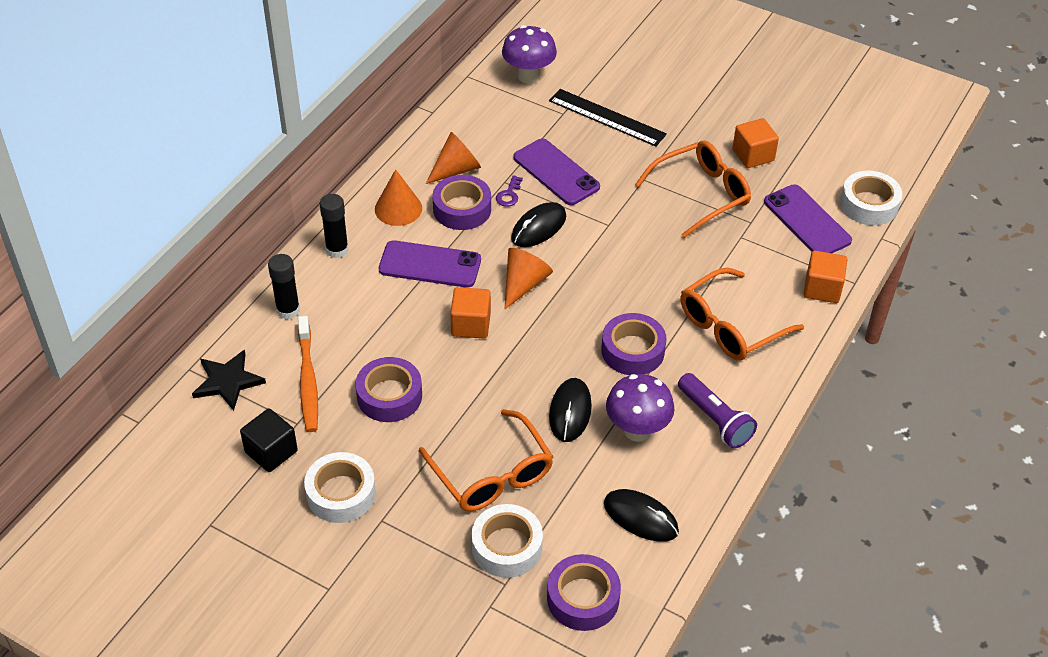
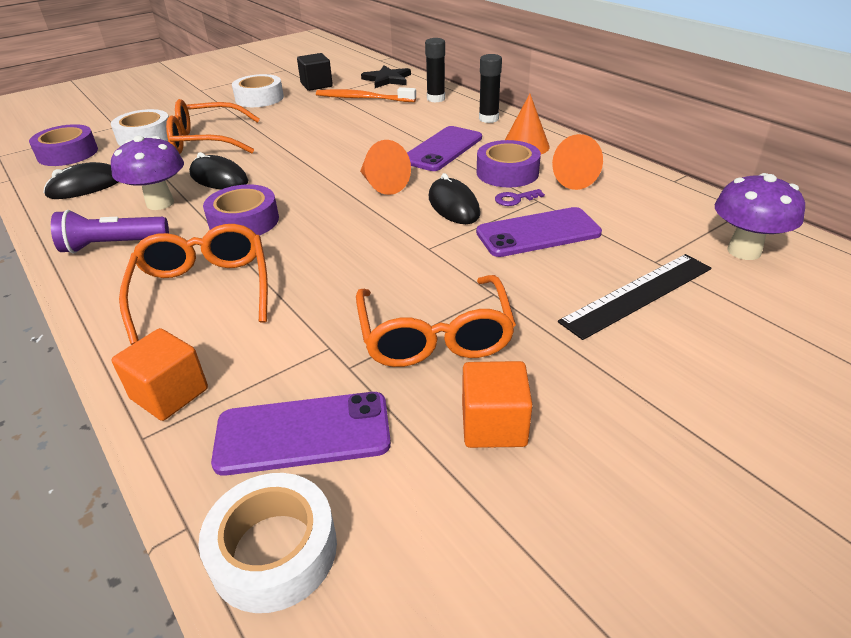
camera: 115 degrees right, 10 degrees down
(389, 396) = (319, 119): purple tape -> none
(471, 324) = (357, 155): orange cube -> none
(509, 194) = (515, 199): purple key -> purple key turned 60 degrees counterclockwise

